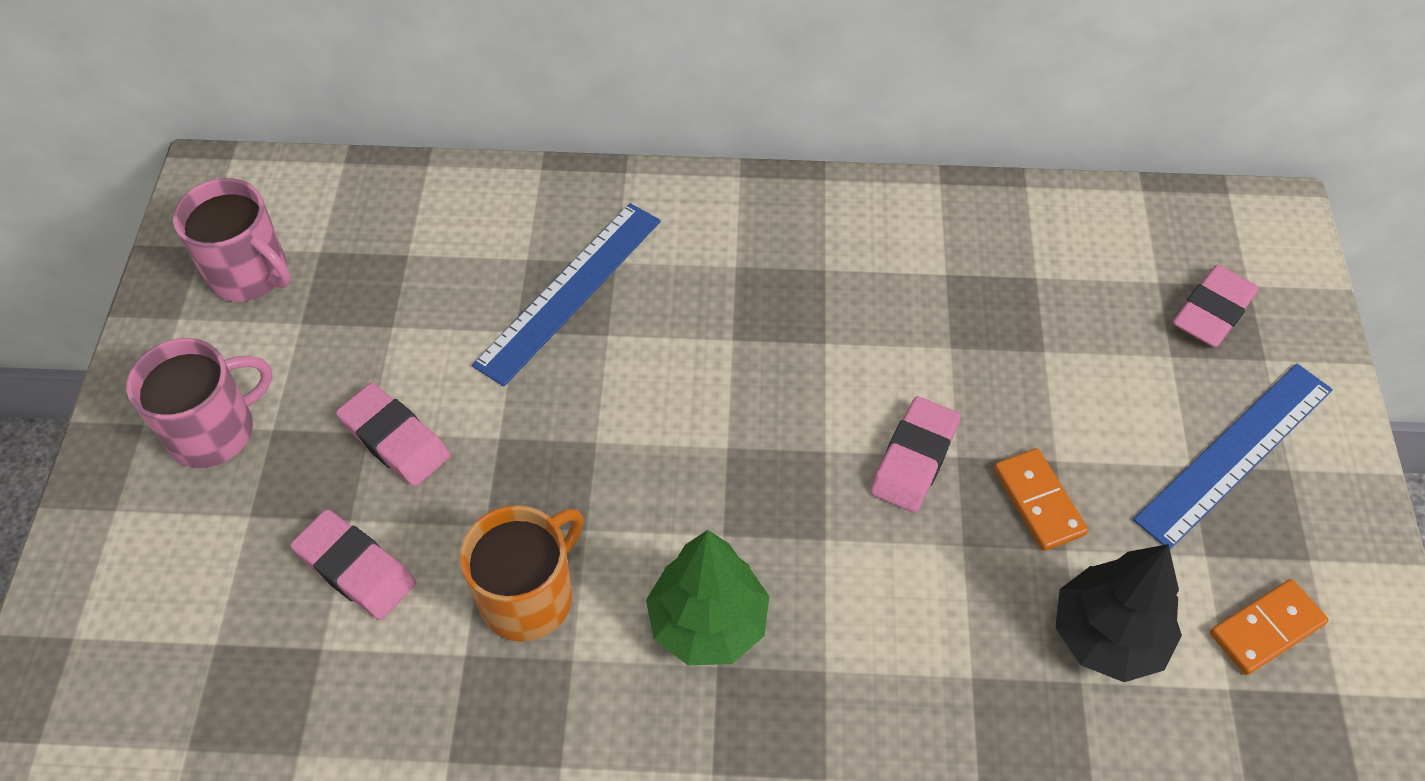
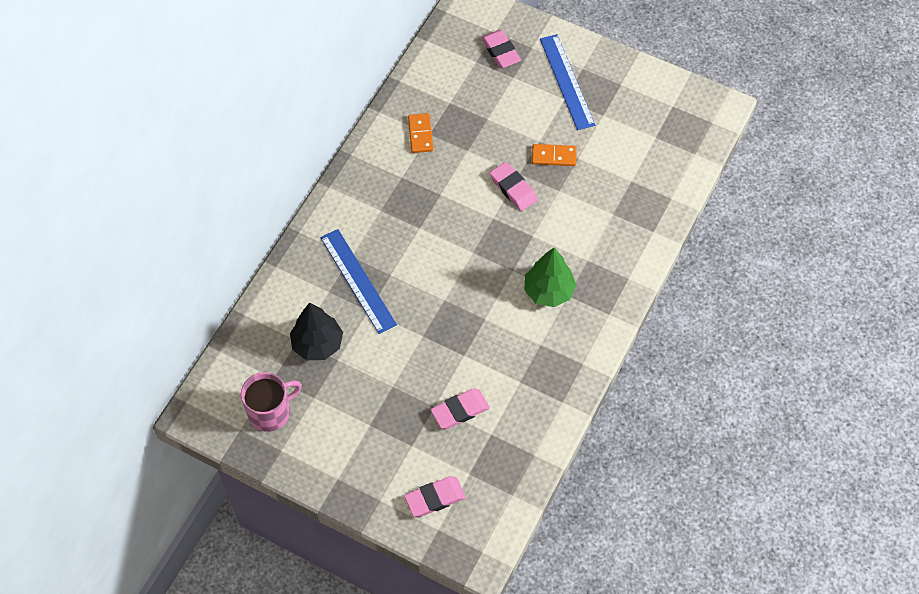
camera: 65 degrees left, 5 degrees up
(214, 431) = (358, 449): pink mug -> none
(395, 439) = (402, 377): pink eraser -> pink eraser (435, 498)
(529, 596) = (505, 350): orange mug -> none
(1107, 636) = (618, 163): black tree -> black tree (317, 344)
(1266, 629) = (639, 113): orange domino -> orange domino (420, 134)

